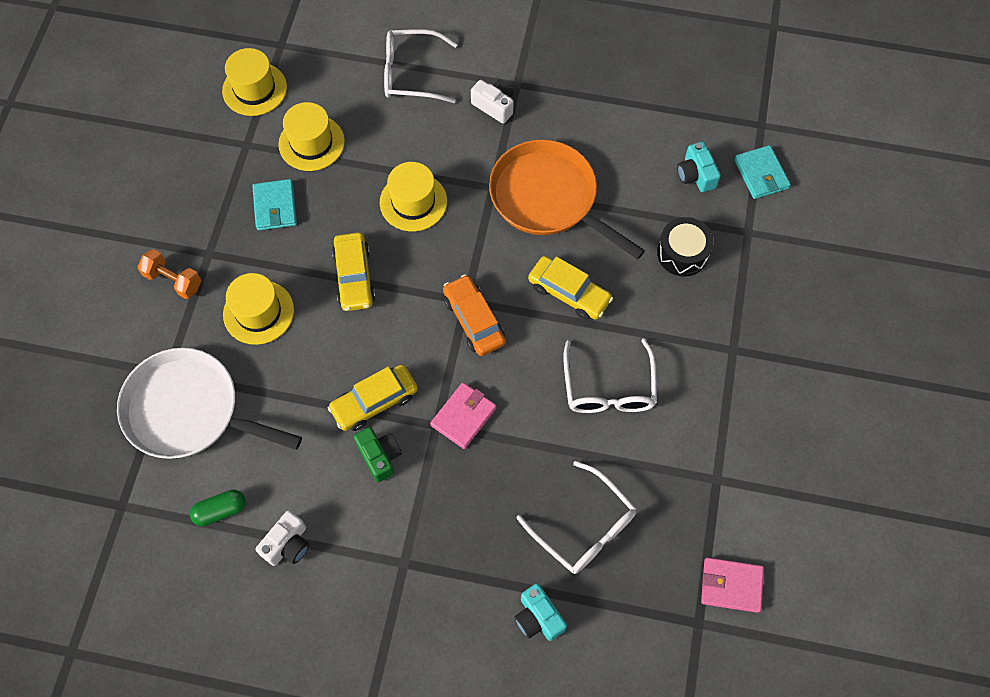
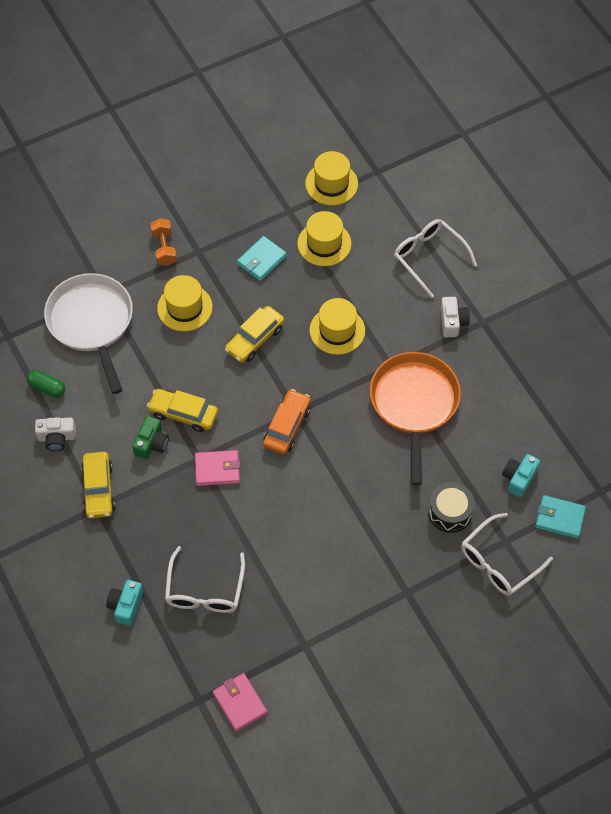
camera: 50 degrees right, 5 degrees down
(569, 293) = (356, 466): yellow car -> yellow car (98, 489)
(608, 388) = (311, 537): white glasses -> white glasses (499, 562)
(761, 174) = (559, 518): turquoise wallet -> turquoise wallet turned 75 degrees clockwise

